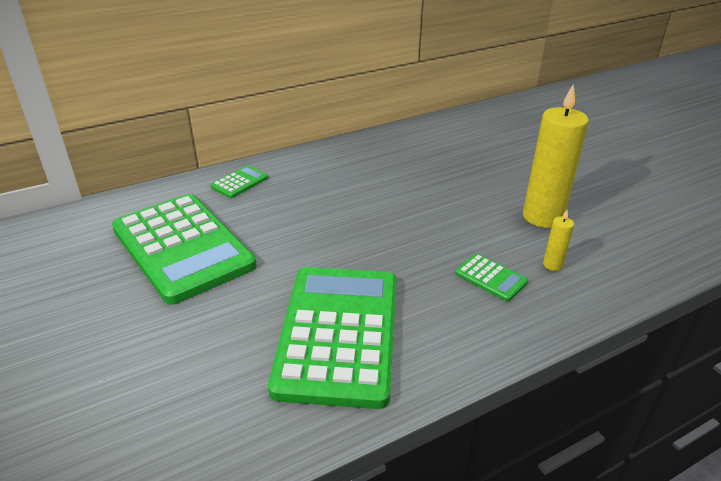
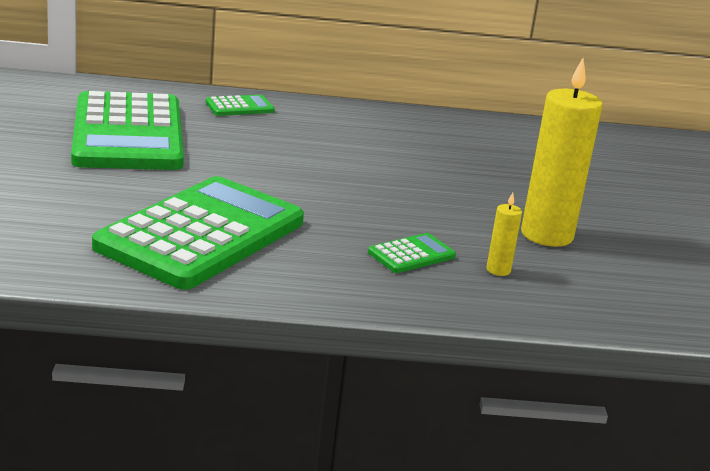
camera: 25 degrees right, 10 degrees down
(490, 278) = (411, 254): green calculator -> green calculator turned 105 degrees counterclockwise

